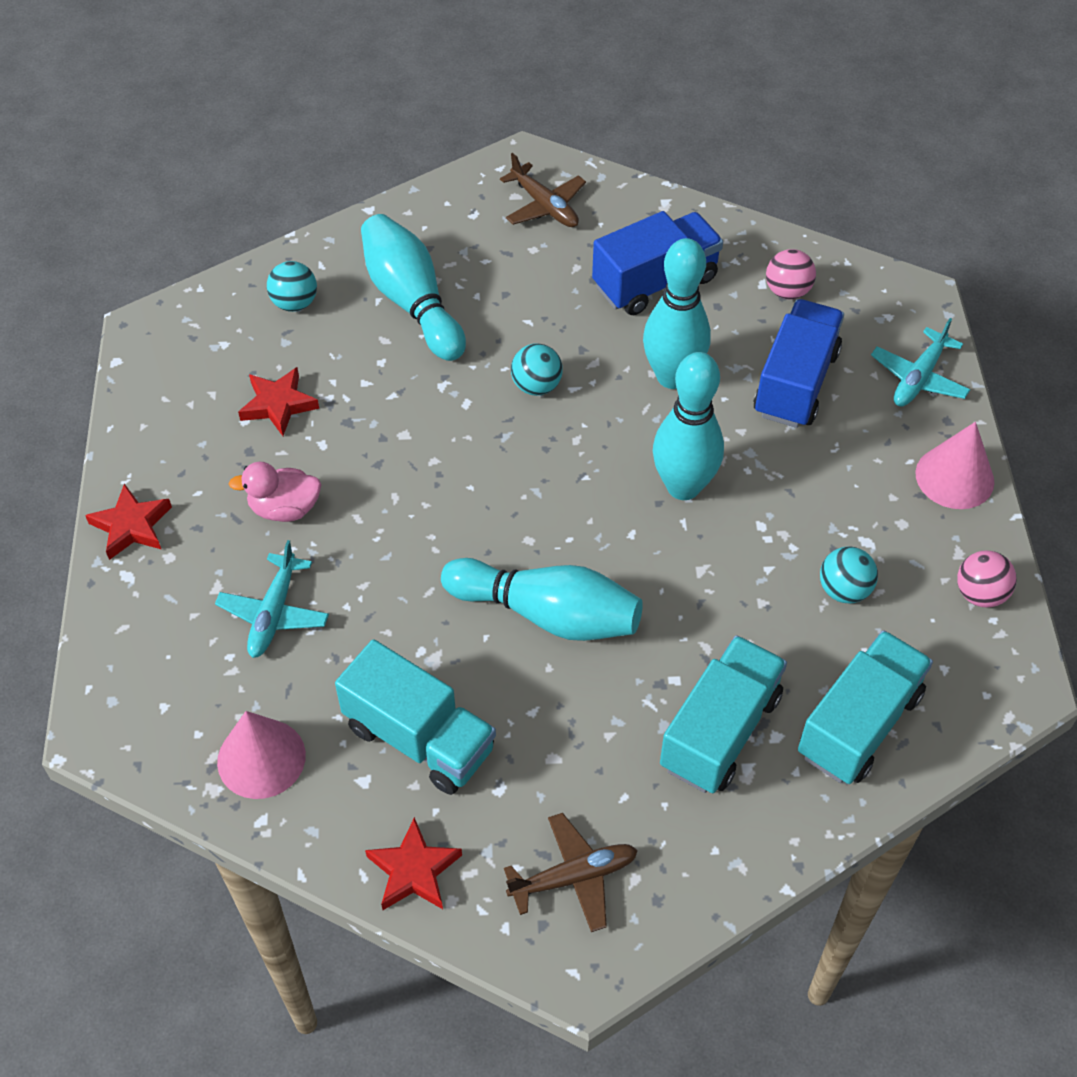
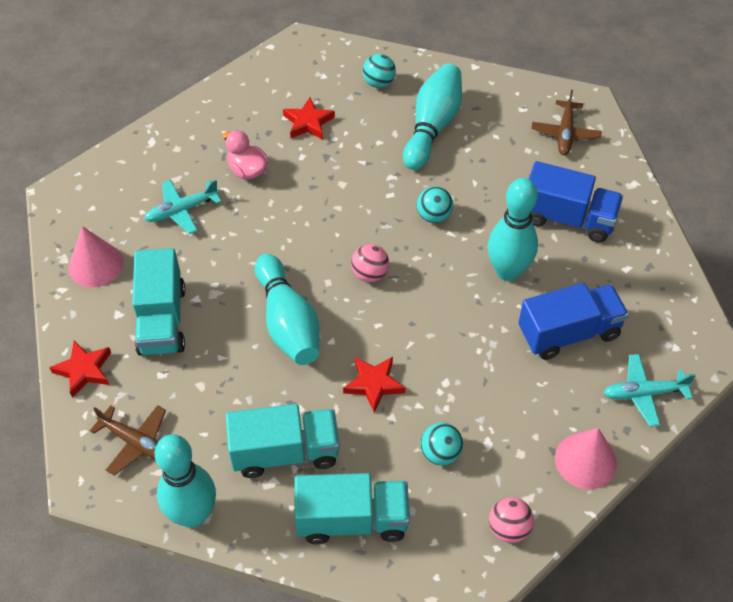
camera: 50 degrees right, 0 degrees up
(131, 526) = (181, 122): red star -> red star (374, 384)
(683, 486) = (434, 327): turquoise bowling pin -> turquoise bowling pin (193, 514)
(787, 291) = (635, 284): pink ball -> pink ball (370, 274)

